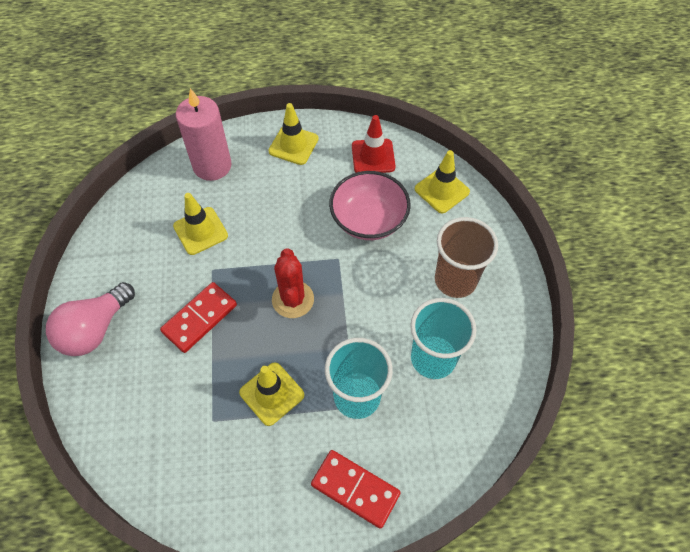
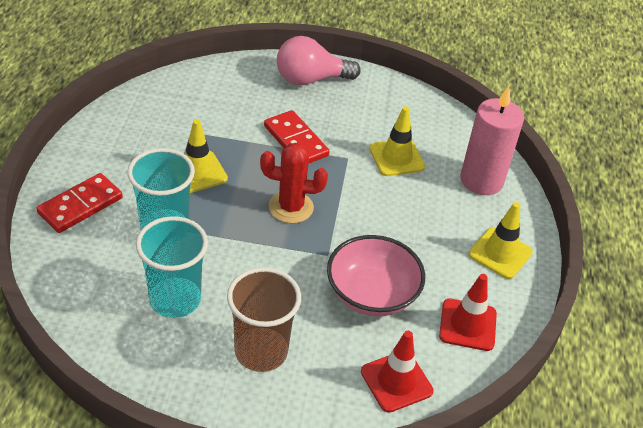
camera: 100 degrees right, 15 degrees down
(95, 329) = (310, 79): pink light bulb -> pink light bulb turned 60 degrees counterclockwise
(441, 190) = (396, 381): yellow traffic cone -> red traffic cone

